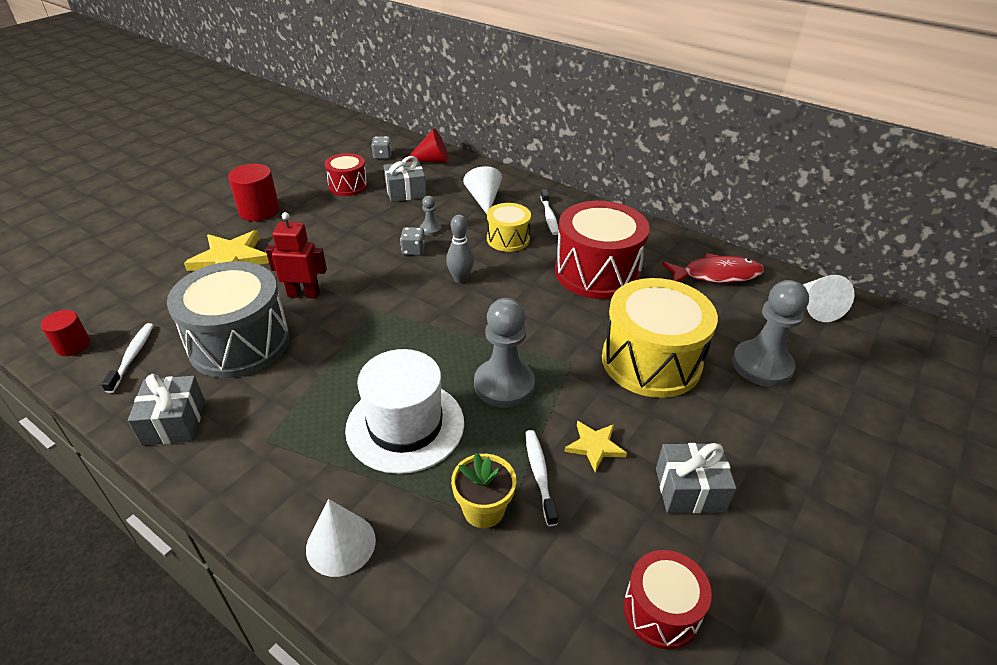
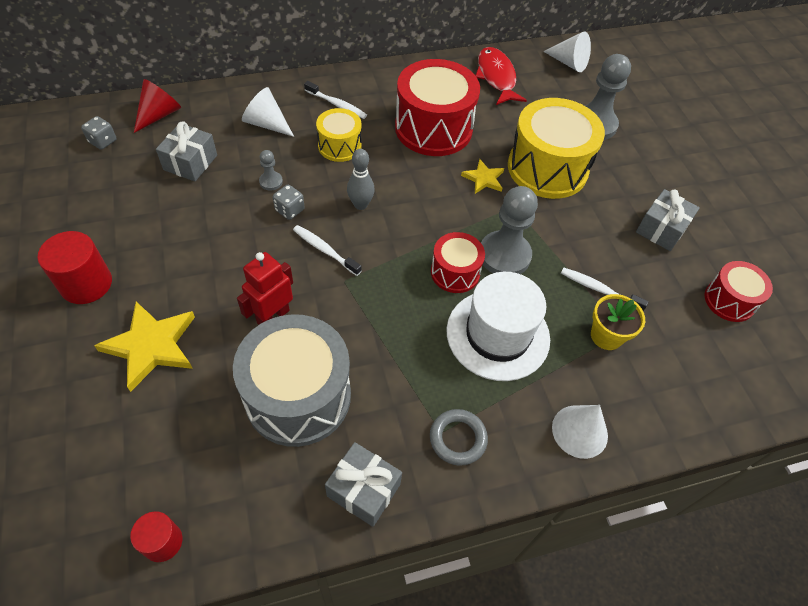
camera: 55 degrees left, 15 degrees up
(132, 356) = (235, 492): white toothbrush -> white toothbrush (325, 250)
(265, 455) = (458, 439): none -> grey ring
(348, 186) = (126, 195): red drum -> red drum (455, 272)
(595, 446) = (597, 247): yellow star -> yellow star (483, 179)
(716, 275) = (496, 77): red fish -> red fish turned 45 degrees counterclockwise

